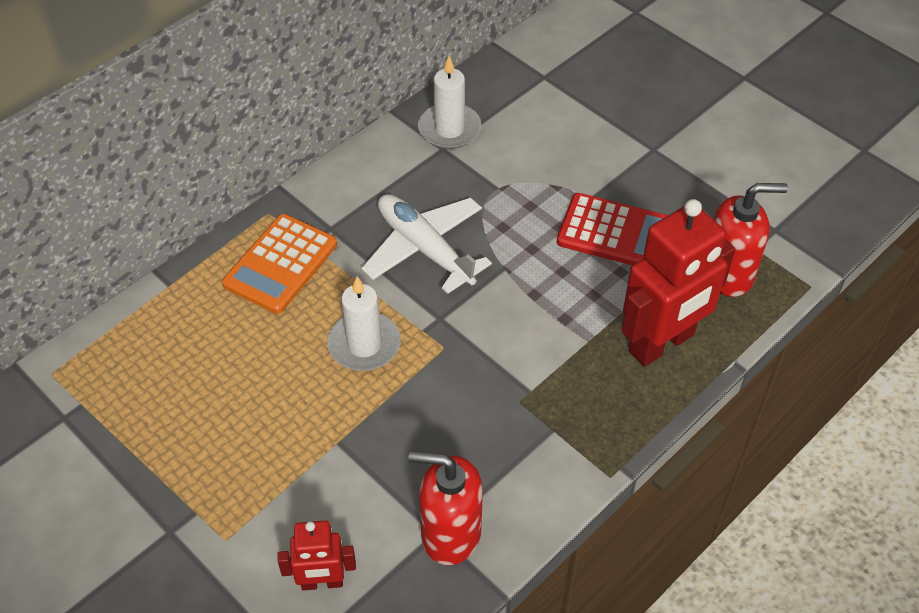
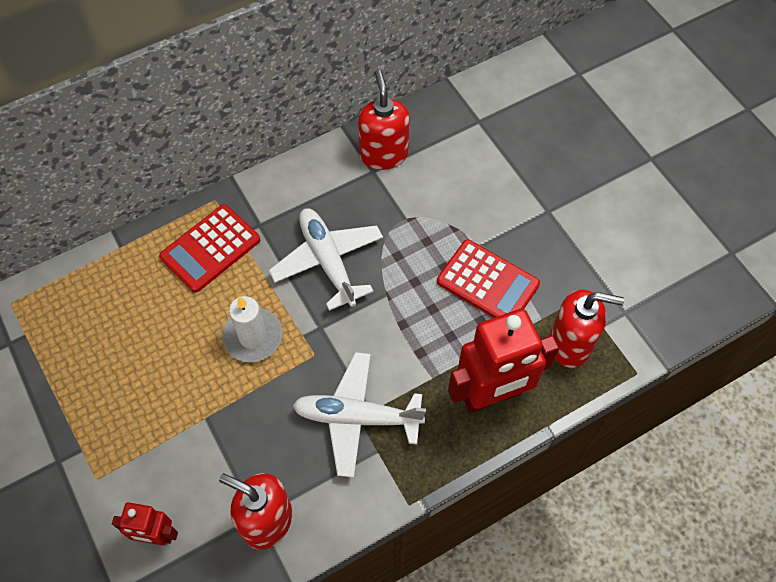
camera: 15 degrees right, 10 degrees up
(281, 264) = (210, 248): orange calculator -> red calculator
(449, 129) = (384, 154): white candle -> red soap dispenser
(517, 400) = (357, 417): none -> white plane

